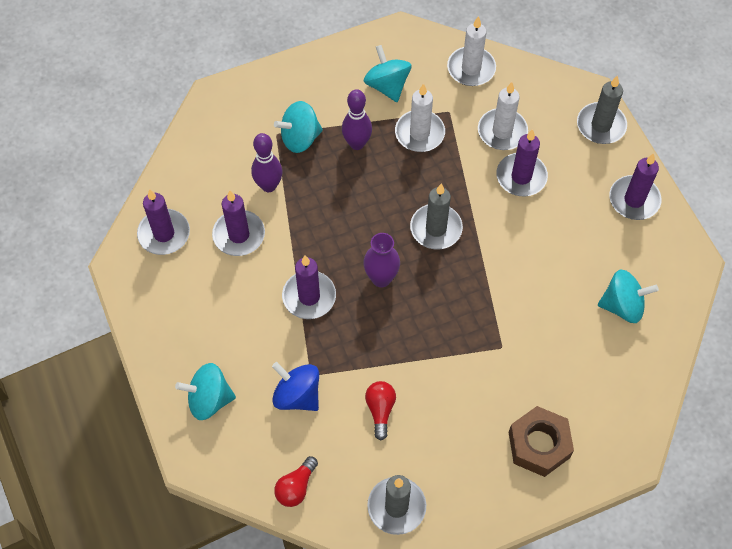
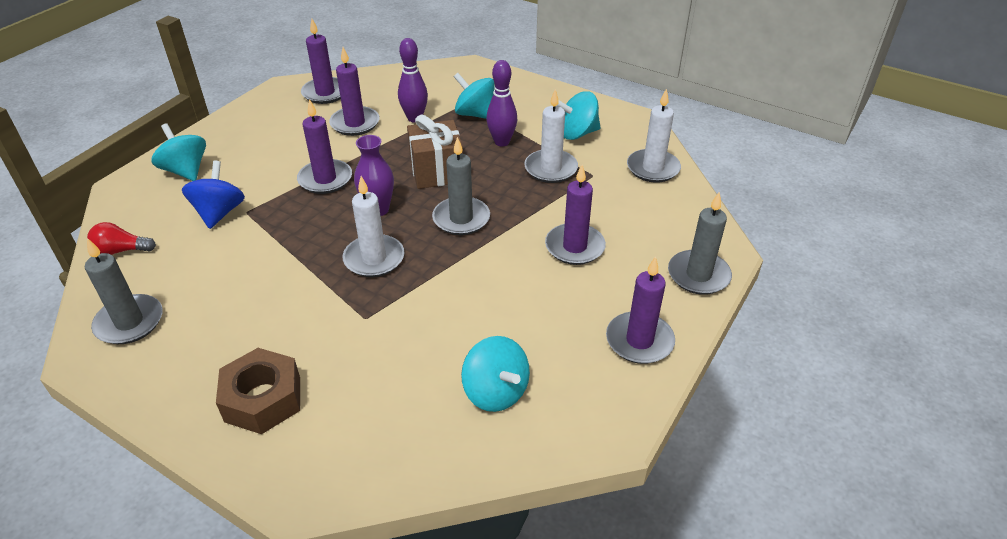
camera: 55 degrees right, 20 degrees down
(362, 212) = (437, 172): none -> brown gift
(380, 410) = (235, 267): red light bulb -> none
(387, 85) = (577, 133): turquoise spinning top -> turquoise spinning top turned 135 degrees counterclockwise
(502, 131) = (610, 214): white candle -> white candle (374, 259)

